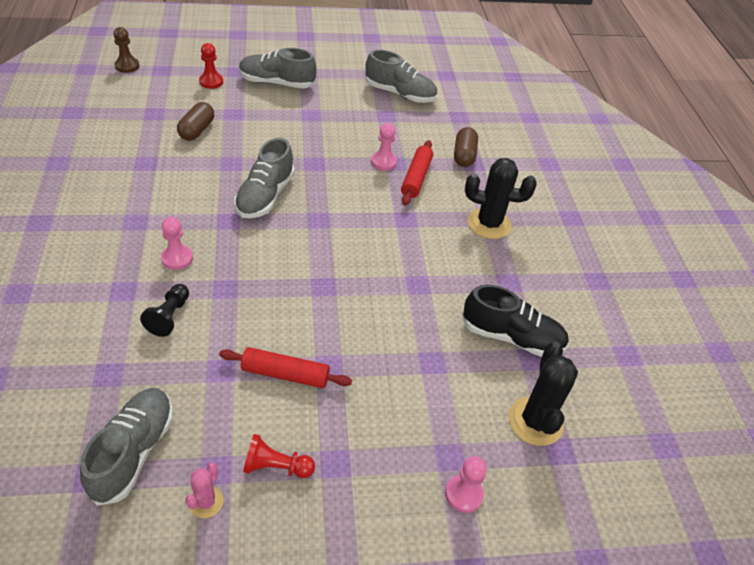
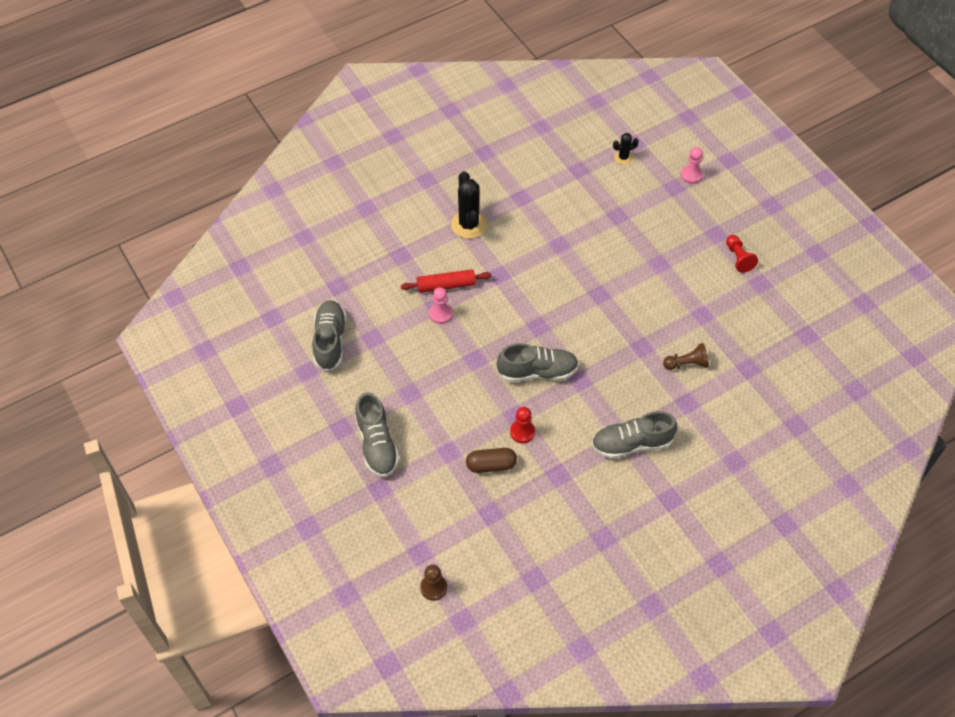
camera: 110 degrees left, 10 degrees up
(133, 452) = (780, 325): grey shoe -> grey shoe (631, 443)
(169, 316) = (686, 363): black pawn -> brown pawn
(177, 258) = (638, 389): pink pawn -> none
(206, 502) = (779, 278): pink cactus -> none
(211, 82) = (411, 498): red pawn -> red pawn (522, 432)
(285, 374) = (680, 282): red rolling pin -> none
(464, 155) = (394, 265): brown capsule -> none
(512, 337) = (569, 183): black shoe -> none
(535, 421) = (623, 157): black cactus -> black cactus, size x0.54

